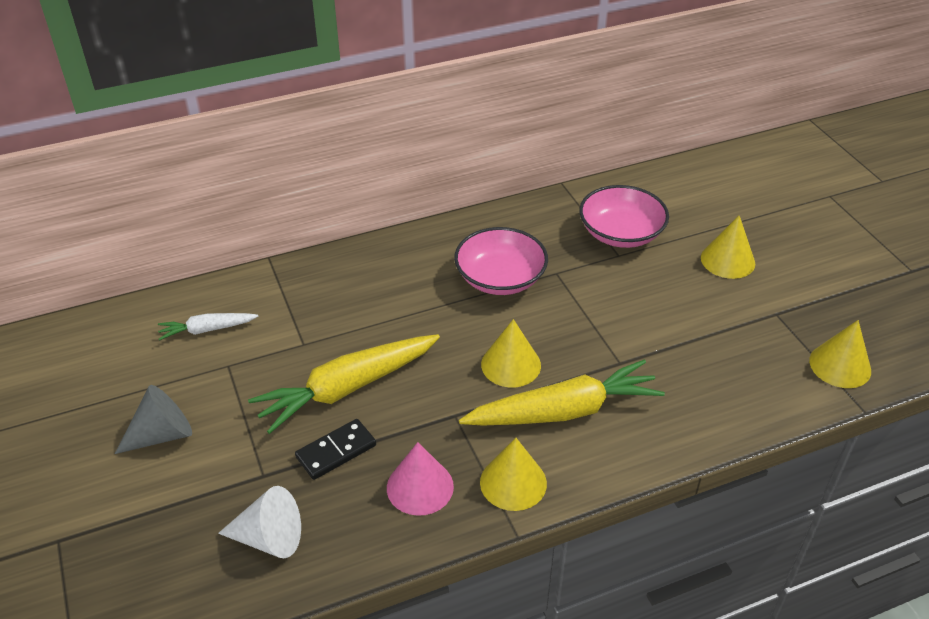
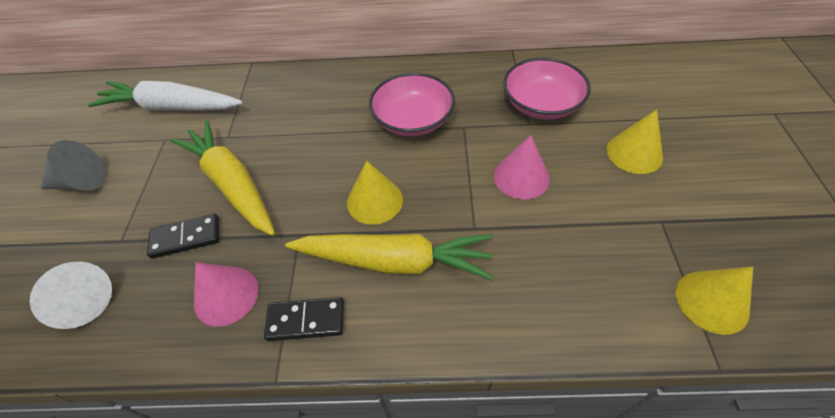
camera: 25 degrees right, 10 degrees up
(207, 330) = (171, 108): white carrot -> white carrot, size x1.94
(347, 389) = (232, 184): yellow carrot -> yellow carrot turned 60 degrees clockwise
(513, 482) = (306, 320): yellow cone -> black domino
(638, 307) = (521, 177): none -> pink cone

